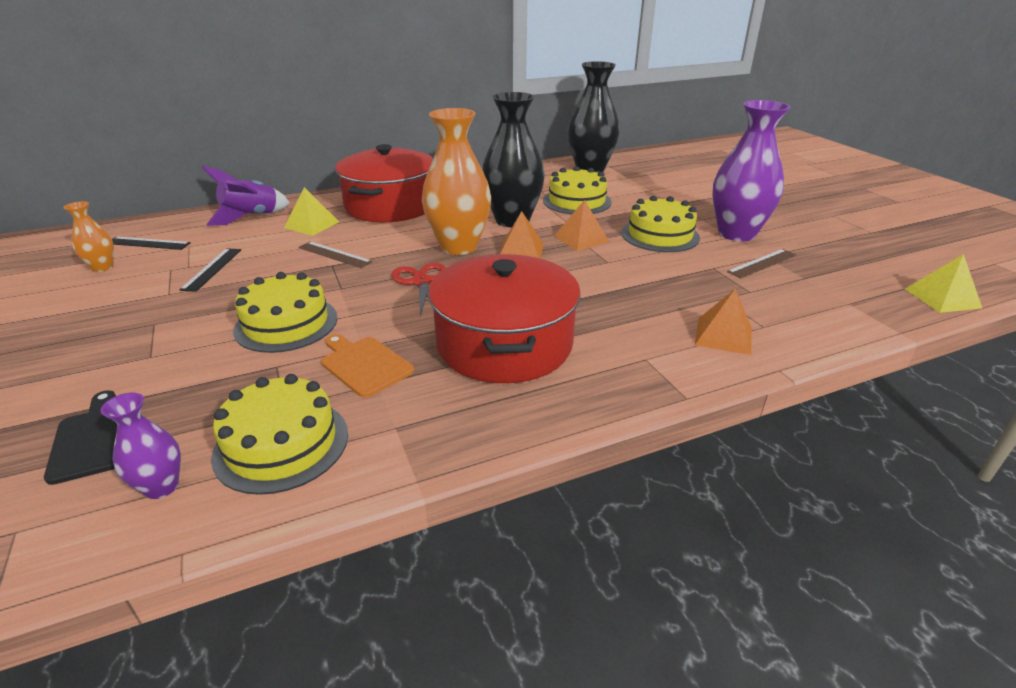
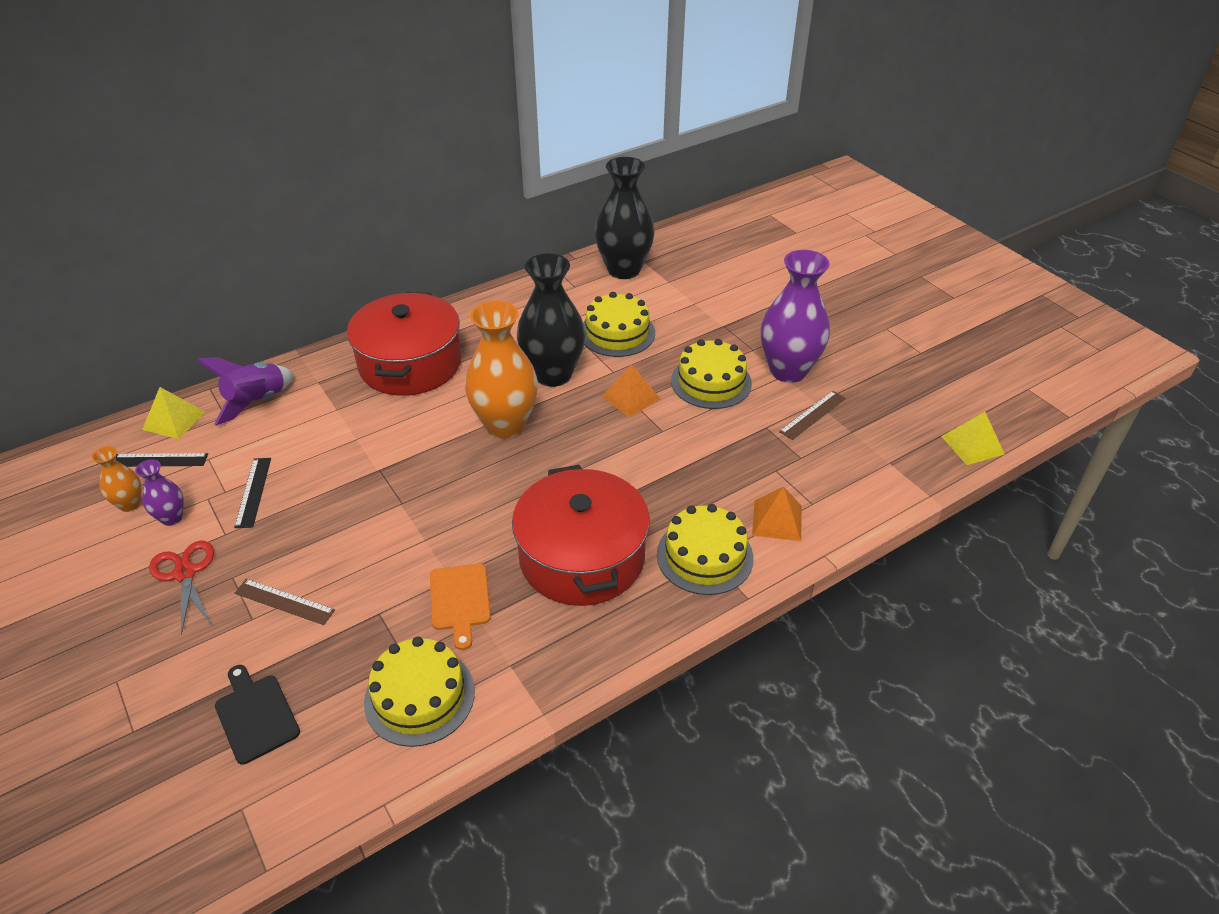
camera: 10 degrees left, 10 degrees up
(161, 487) = (338, 752): purple vase -> purple vase (171, 518)
(286, 324) = (366, 559): yellow cake -> yellow cake (704, 556)
(311, 224) = (332, 407): yellow pyramid -> yellow pyramid (174, 420)
(334, 254) = (376, 453): brown ruler -> brown ruler (284, 601)
(364, 365) = (460, 600): orange cutting board -> orange cutting board turned 135 degrees counterclockwise
(422, 282) = (481, 484): red scissors -> red scissors (185, 573)
(521, 251) = (572, 424): orange pyramid -> none

